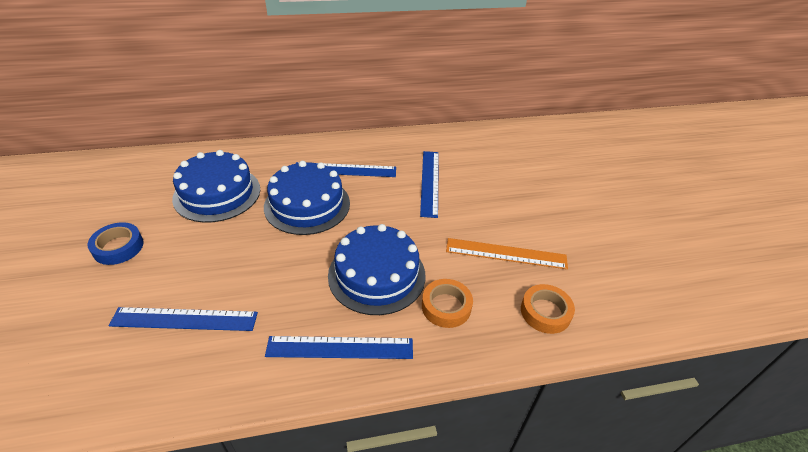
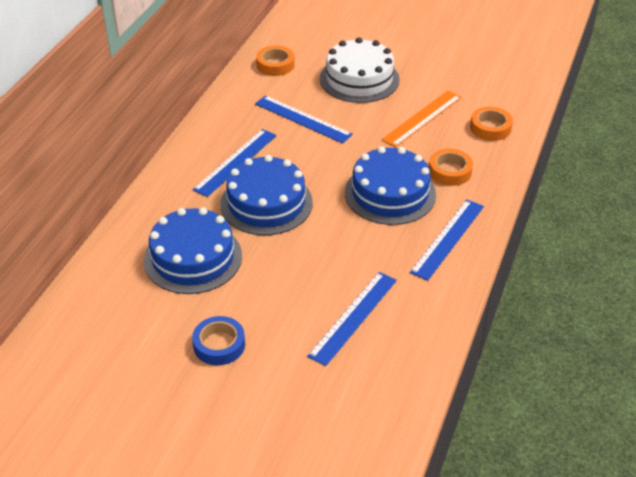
camera: 55 degrees left, 0 degrees up
(481, 143) = (275, 65): none -> orange tape
(516, 192) = (359, 79): none -> white cake

